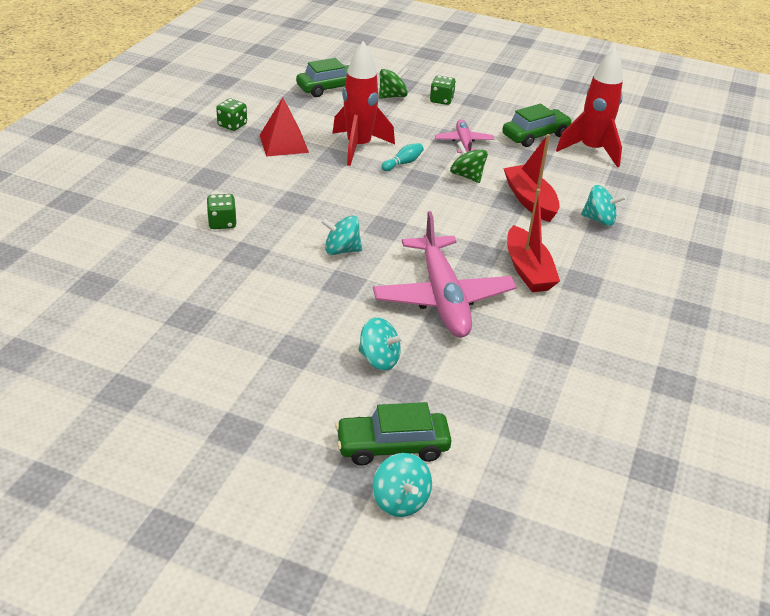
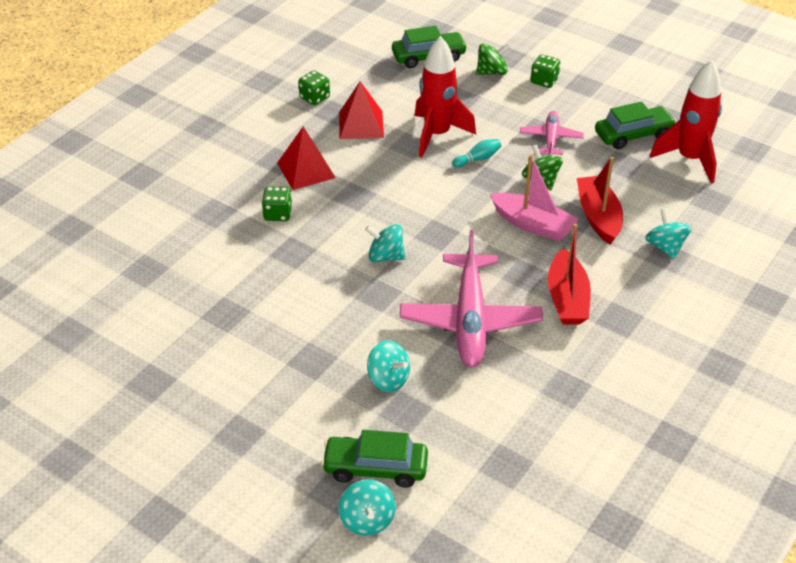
camera: 15 degrees right, 5 degrees up
(240, 184) = (306, 170): none -> red pyramid
(473, 212) = (533, 225): none -> pink boat
(599, 220) = (665, 247): turquoise spinning top -> turquoise spinning top turned 135 degrees counterclockwise

